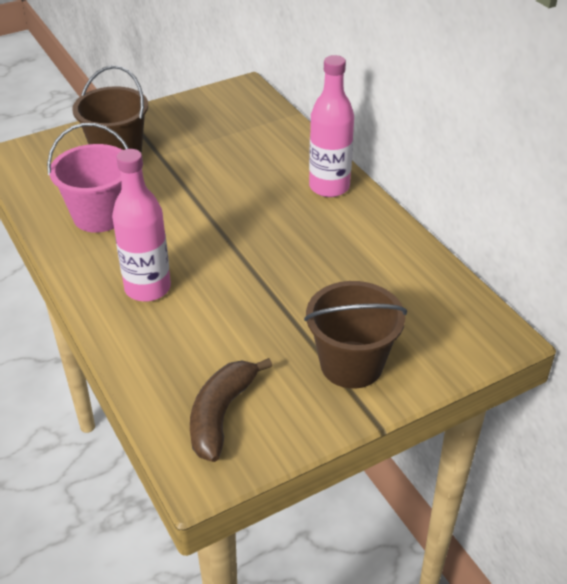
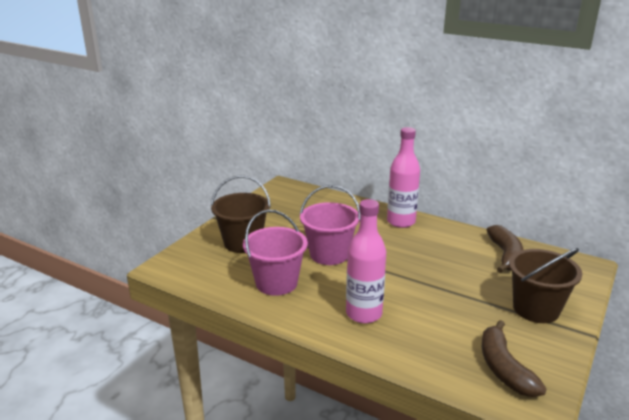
camera: 30 degrees left, 15 degrees down
(193, 201) = (329, 254): none -> pink bucket
(406, 281) = (505, 255): none -> brown banana

